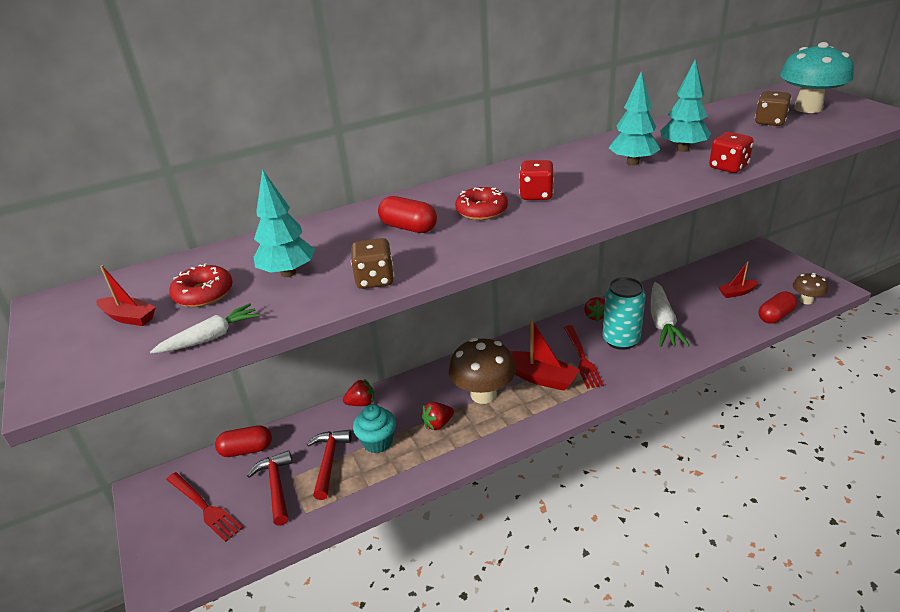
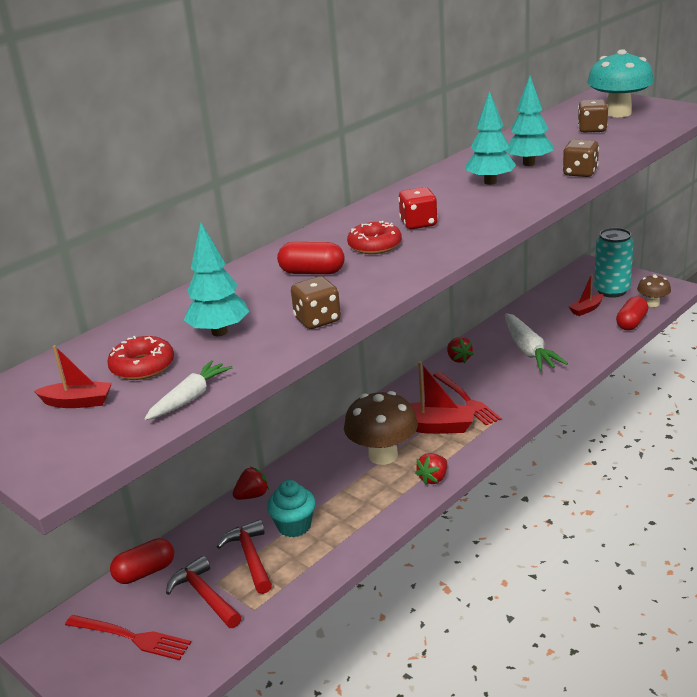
camera: 20 degrees left, 5 degrees down
(438, 424) = (350, 493): red strawberry -> red strawberry (433, 478)
(621, 340) = (496, 375): turquoise can -> turquoise can (611, 291)
(728, 167) = (580, 173): red dice -> brown dice

